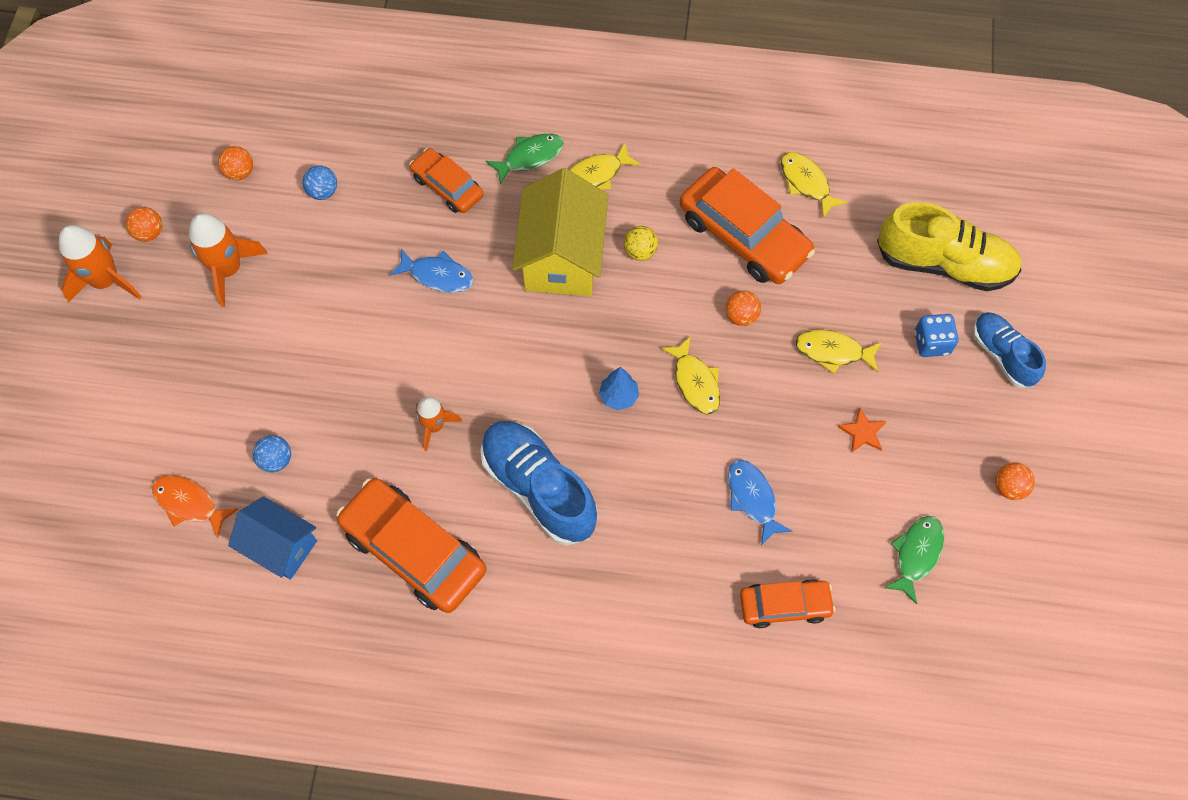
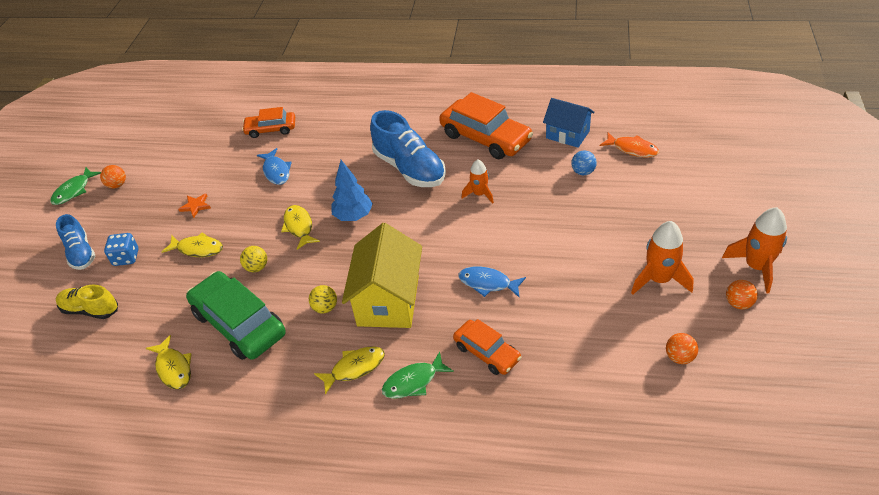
camera: 175 degrees left, 20 degrees down
(323, 192) = (597, 343): blue ball -> none
(618, 396) = (353, 216): blue tree -> blue tree, size x1.50
(741, 316) = (257, 267): orange ball -> yellow ball
(743, 235) = (239, 323): orange car -> green car
(916, 554) = (188, 153): green fish -> green fish (74, 191)
(944, 263) = (90, 310): yellow shoe -> yellow shoe, size x0.61

